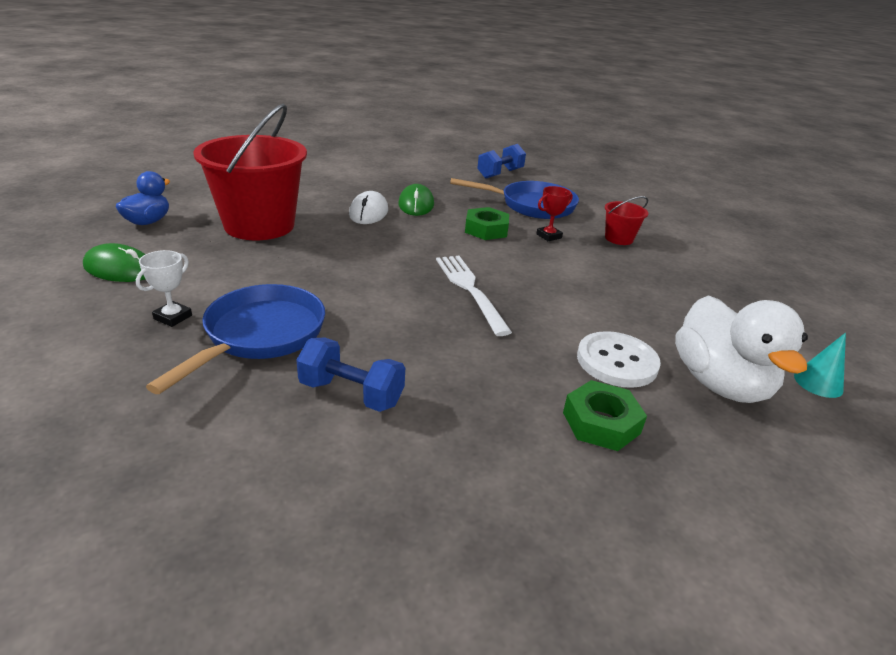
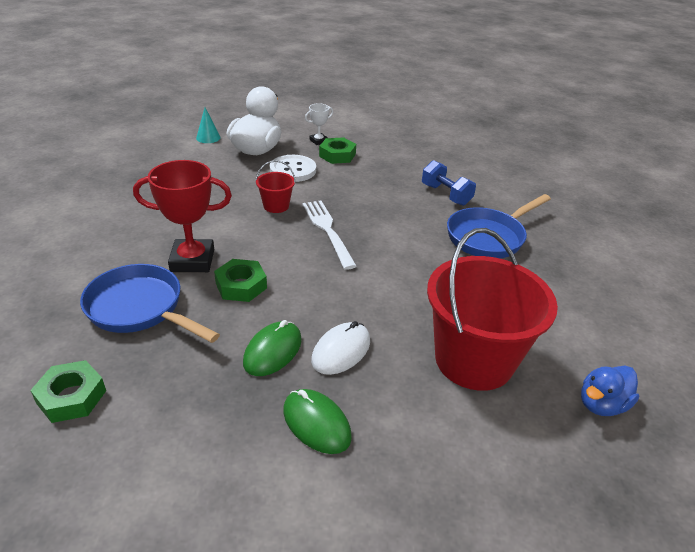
camera: 150 degrees left, 5 degrees up
(120, 269) = (603, 328): green mouse -> green mouse (316, 423)
(173, 317) = (546, 265): white trophy -> white trophy (318, 141)
(469, 289) = (327, 230): white fork -> white fork turned 150 degrees clockwise
(500, 174) = (71, 397): blue dumbbell -> green nut
(549, 236) = (192, 260): red trophy -> red trophy, size x2.01
(618, 238) = (133, 240): red bucket -> red bucket (276, 206)

